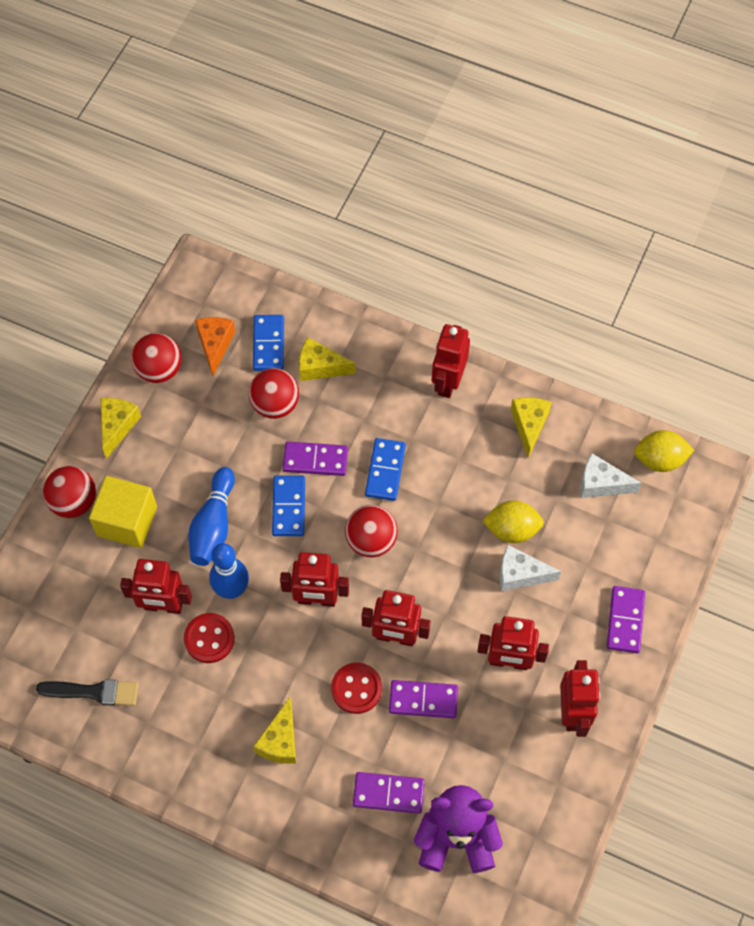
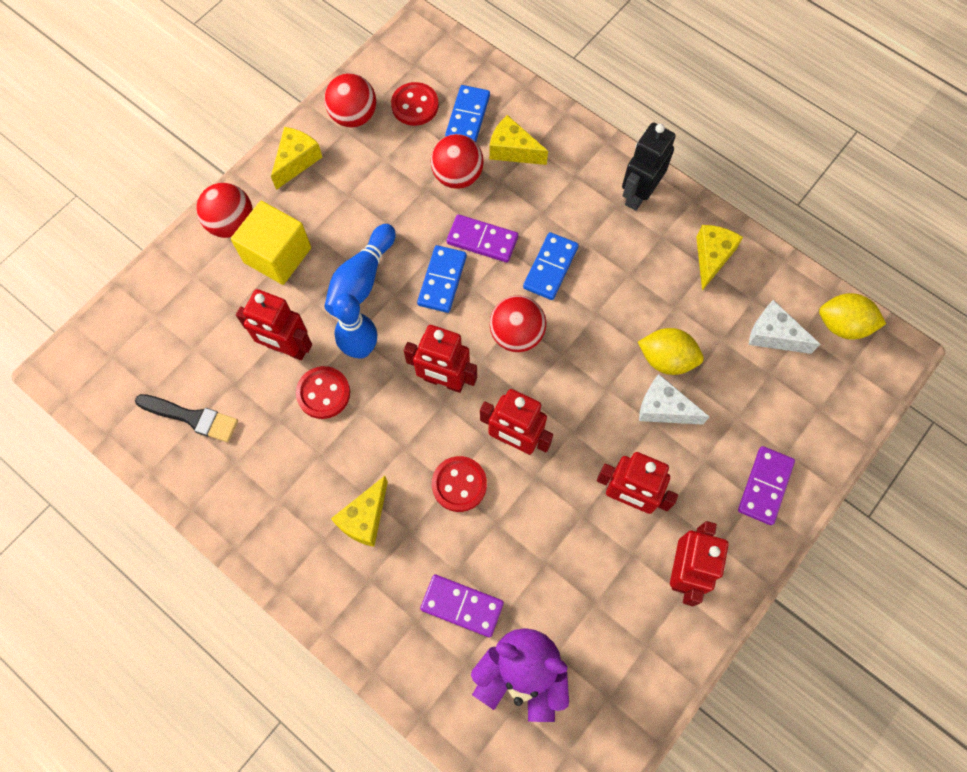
camera: 15 degrees right, 5 degrees up
(215, 345) = (415, 105): orange cheese -> red button
(423, 700) = (526, 515): purple domino -> none
(448, 382) = (638, 194): red robot -> black robot

